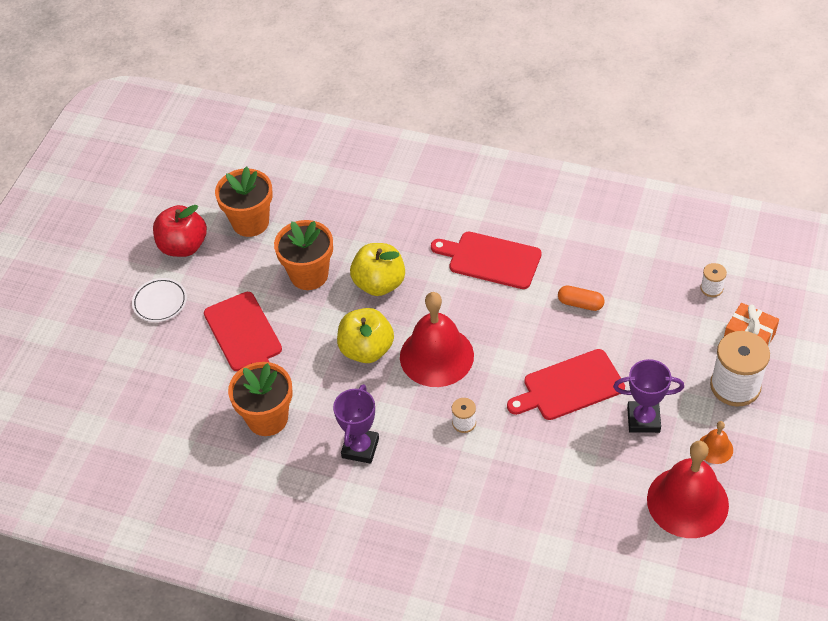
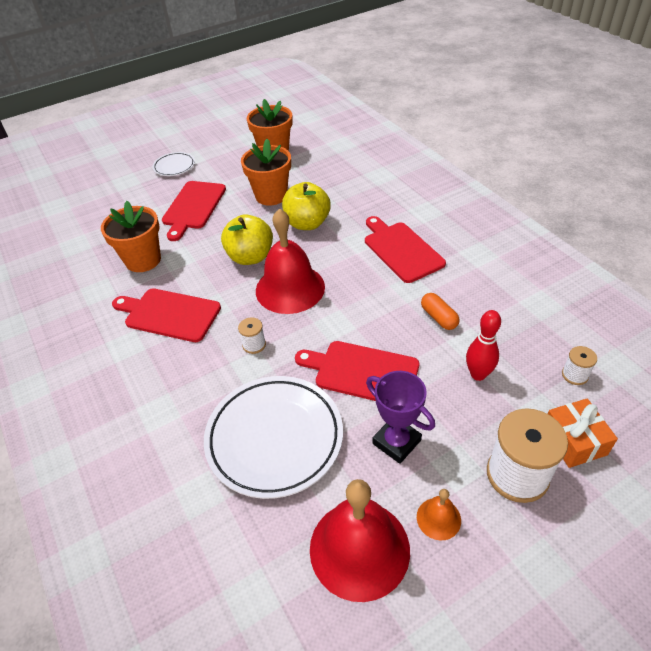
camera: 40 degrees right, 5 degrees down
(183, 246) = (223, 146): red apple -> none
(360, 448) = (169, 314): purple trophy -> red cutting board
(560, 478) = (274, 438): none -> white plate
(650, 332) = (478, 374): none -> red bowling pin

